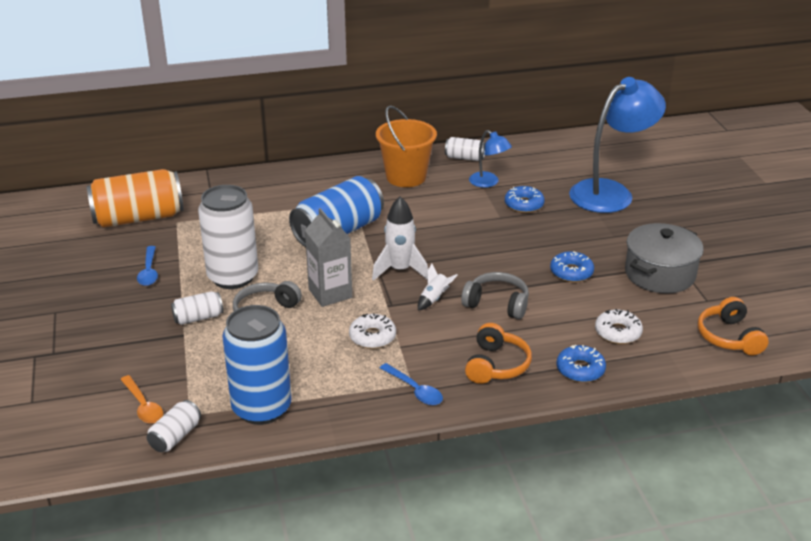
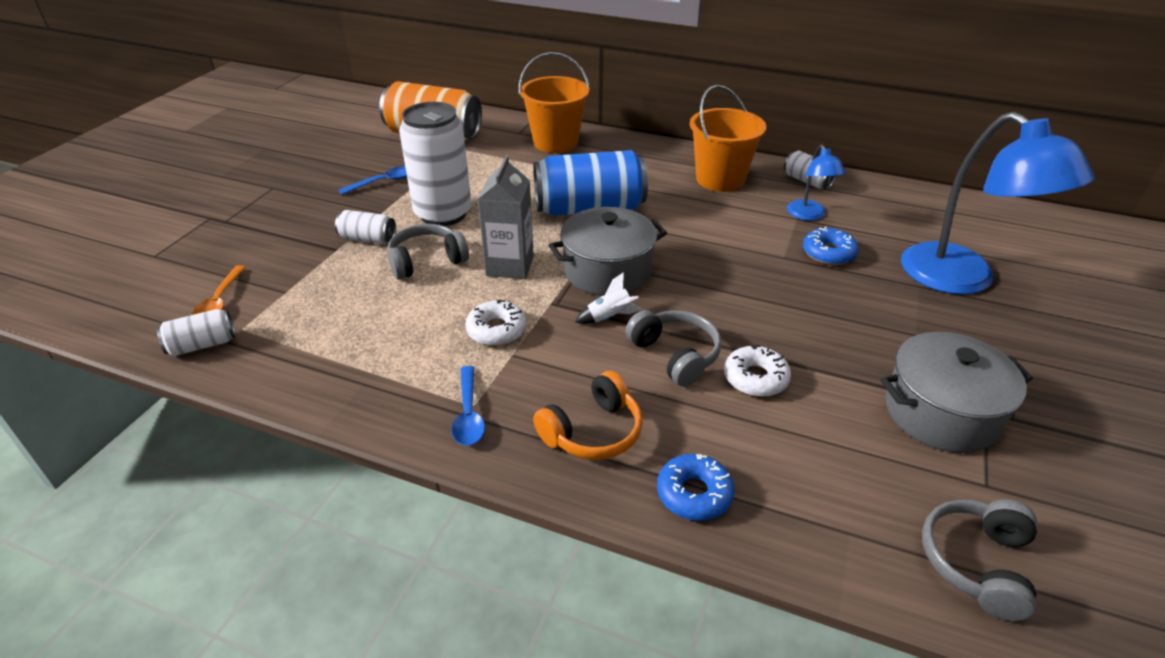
camera: 35 degrees right, 5 degrees up
(149, 271) = (383, 182): blue spoon -> blue spoon turned 150 degrees counterclockwise
(251, 189) = (555, 142): none -> orange bucket
(261, 408) = (305, 355): blue can -> none
(400, 270) = (607, 271): white rocket -> grey pot
(571, 272) = (811, 357): blue donut -> none
(611, 192) = (962, 279): blue lamp -> blue lamp turned 60 degrees clockwise
(618, 332) = (799, 467): white donut -> white donut (755, 378)
(729, 337) = (977, 563): orange headphones -> grey headphones

